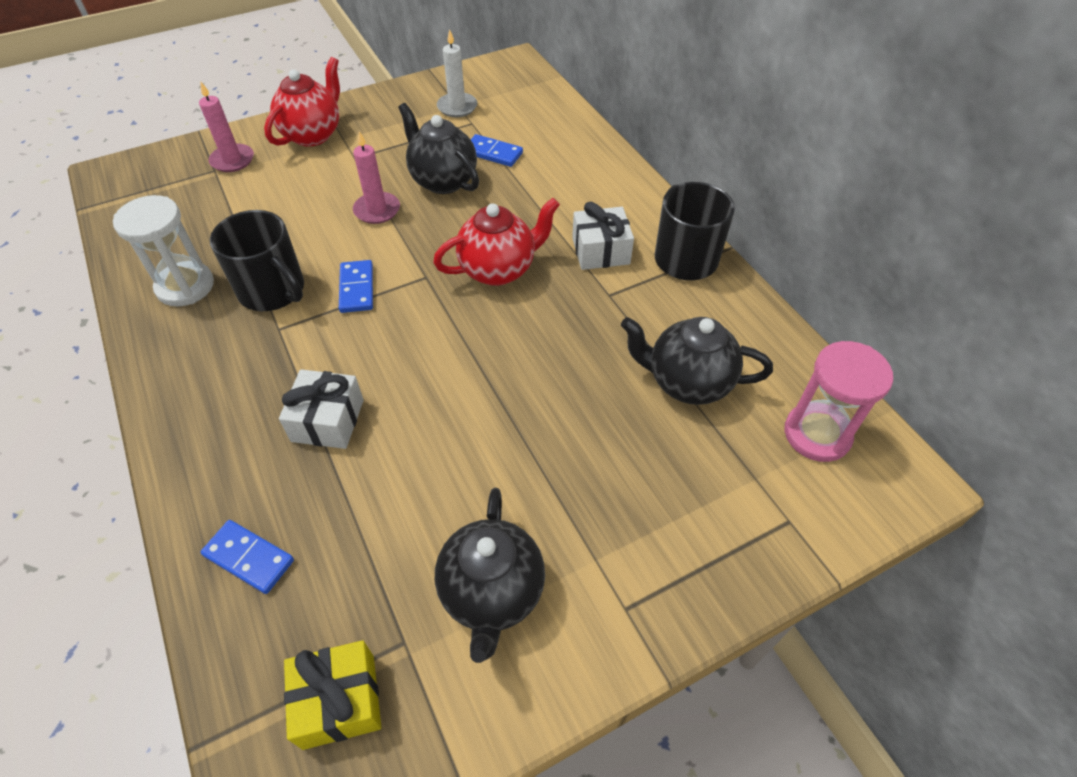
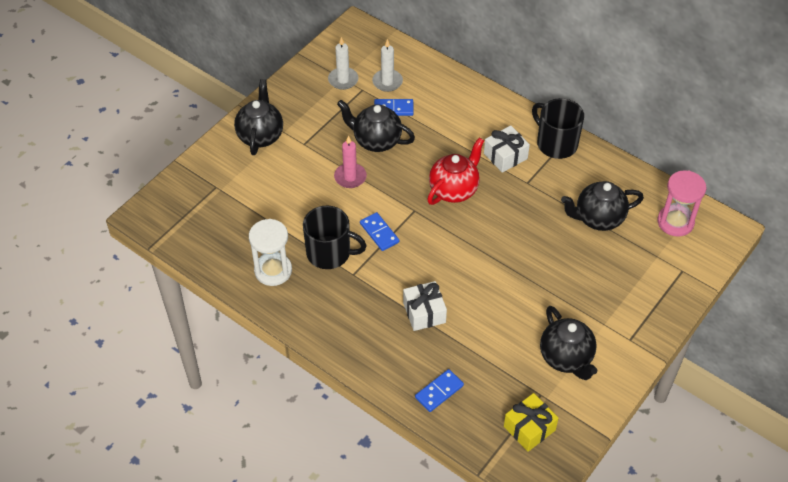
camera: 25 degrees left, 0 degrees up
(232, 160) = (222, 175): pink candle -> none
(249, 558) = (439, 391): blue domino -> blue domino turned 45 degrees counterclockwise
(313, 134) = (260, 136): red teapot -> black teapot
(508, 123) = (387, 82): none -> white candle

